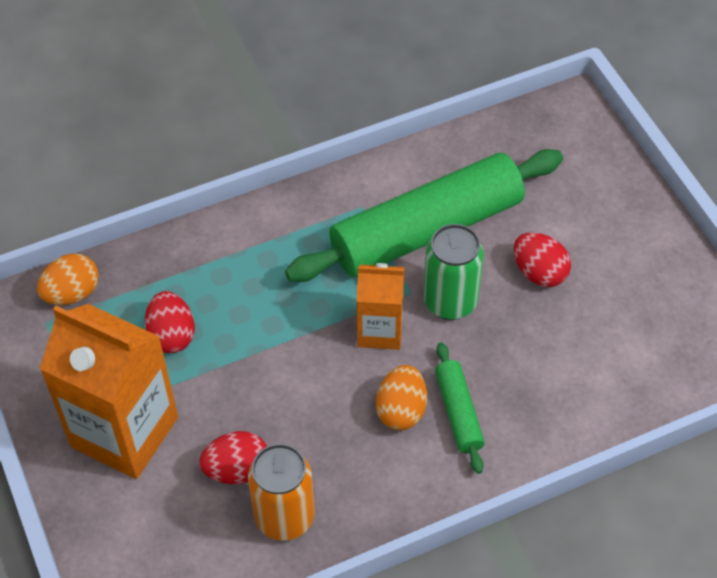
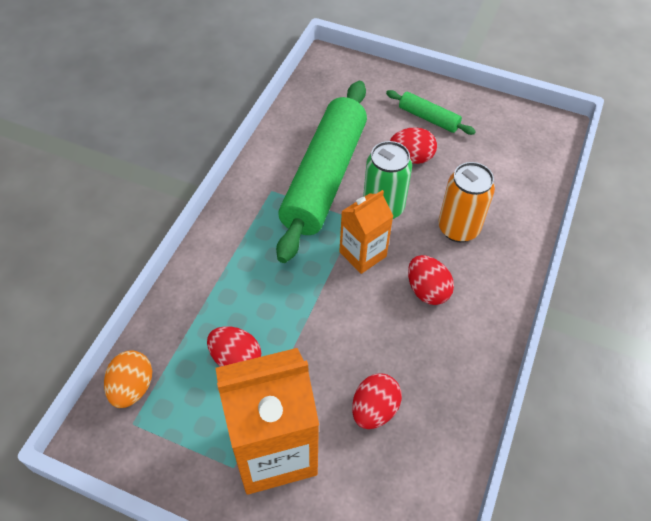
camera: 45 degrees left, 0 degrees up
(284, 517) = (435, 413): orange can -> orange can (458, 228)
(401, 410) = (427, 290): orange egg -> red egg
(458, 412) = (458, 266): green rolling pin -> green rolling pin (428, 118)

